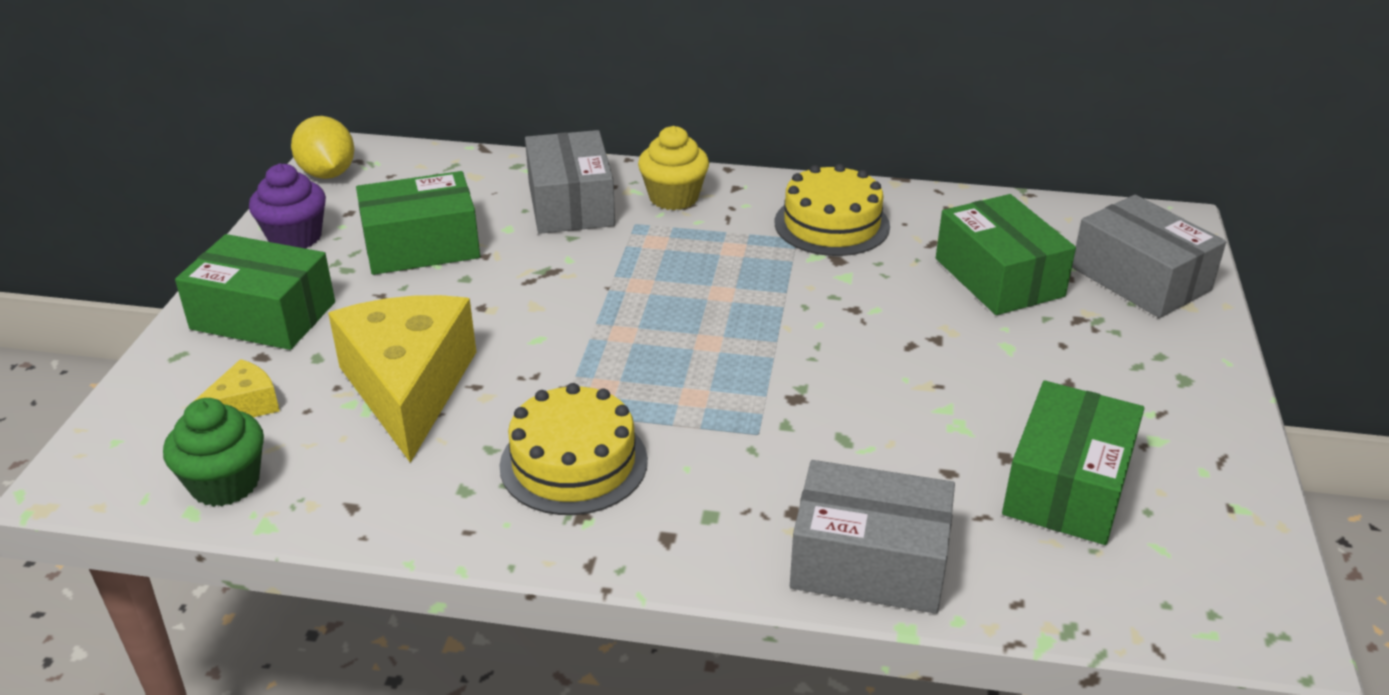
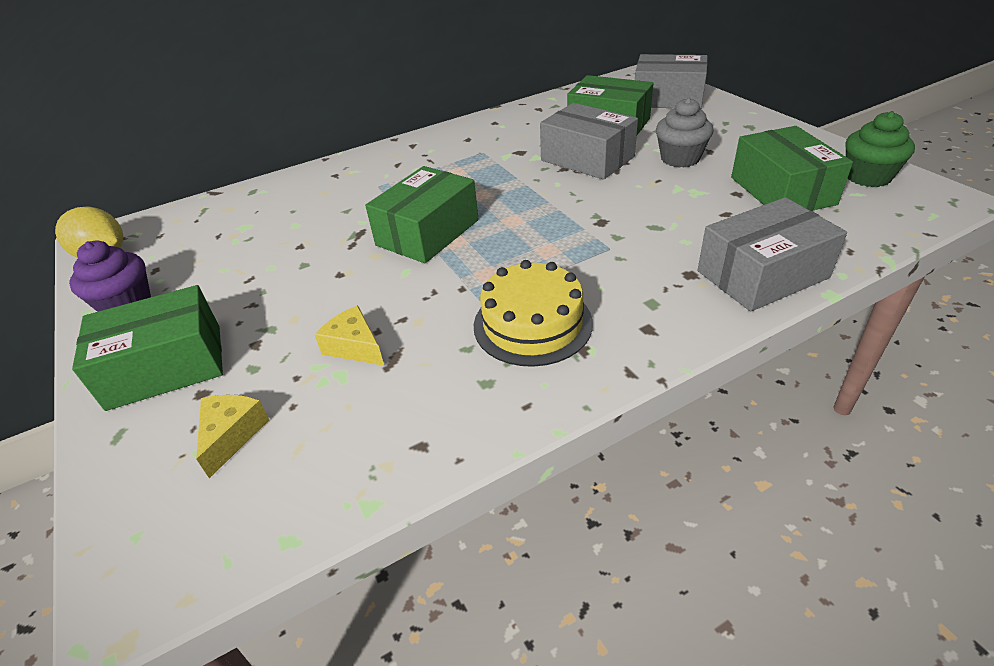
camera: 35 degrees left, 5 degrees up
(225, 484) = (291, 499): green cupcake -> green cupcake (867, 177)
(408, 388) = (355, 347): yellow cheese -> yellow cheese, size x0.45
(421, 245) = (243, 262): green box -> green box (427, 232)
(571, 204) = (320, 194): grey box -> grey box (587, 158)
(674, 197) = (382, 164): yellow cupcake -> none
(832, 224) = (492, 138): yellow cake -> none
(1012, 373) = (680, 158): none -> grey cupcake

